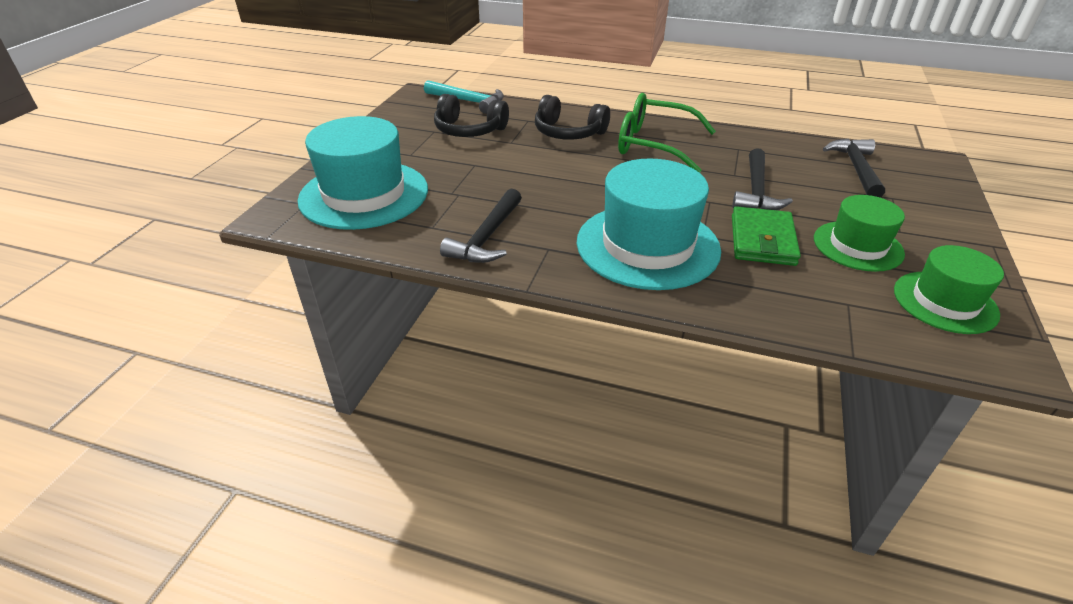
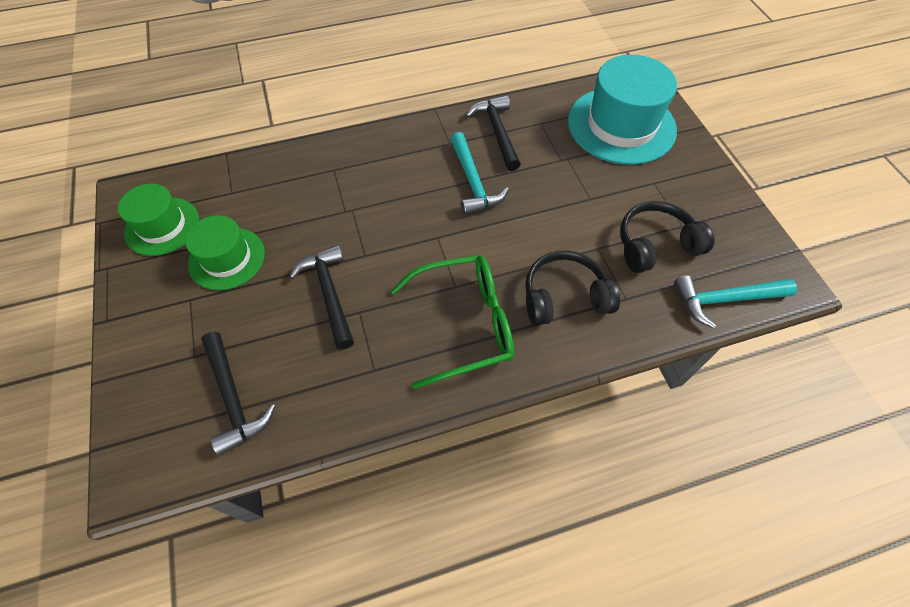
camera: 145 degrees right, 20 degrees up
(561, 209) = (473, 182): none -> turquoise hammer
(647, 245) = (386, 178): turquoise hat -> none
(762, 240) = (304, 227): green wallet -> none

